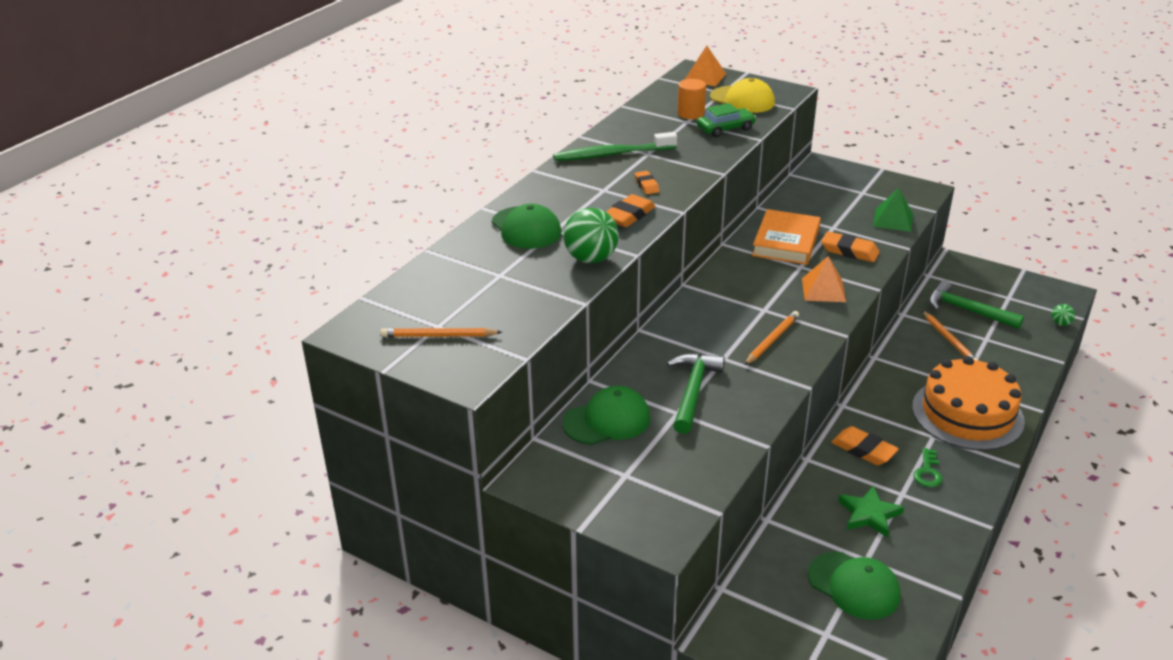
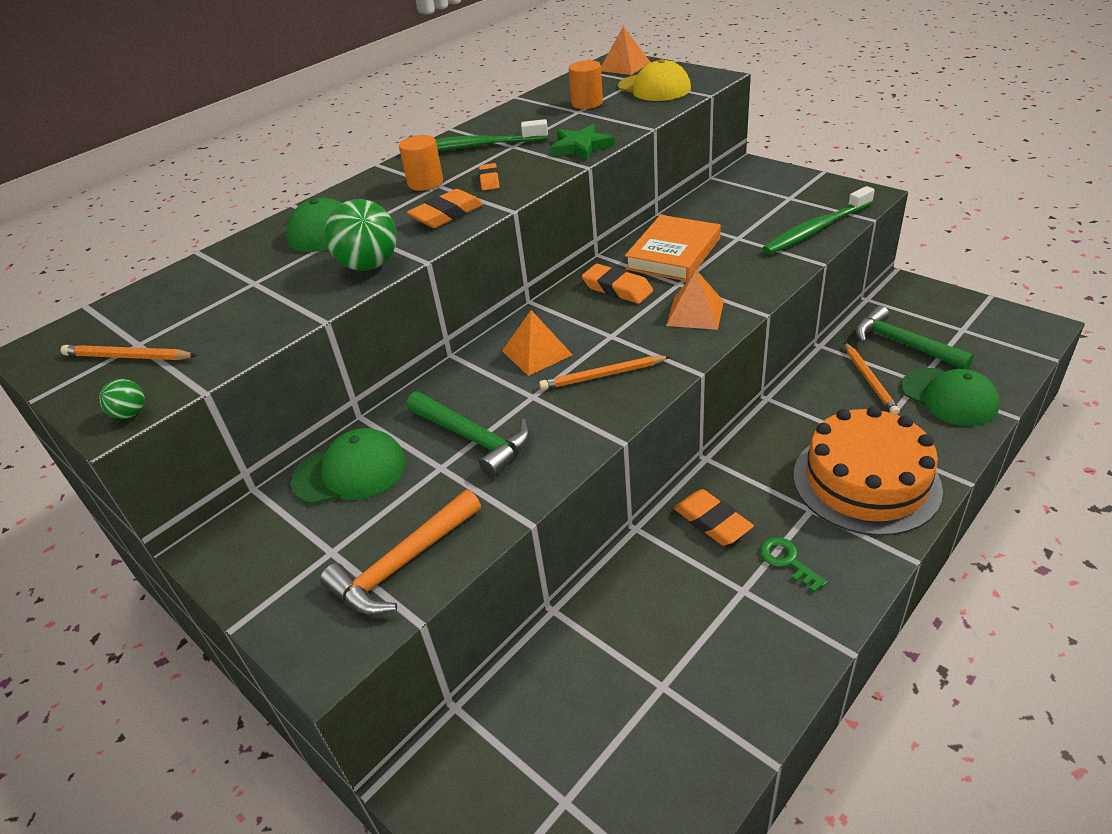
camera: 15 degrees right, 5 degrees up
(591, 187) = (425, 183): none -> orange cylinder
(686, 478) = (402, 564): none -> orange hammer
(693, 391) = (473, 438): green hammer -> green hammer turned 105 degrees clockwise
(710, 325) = (537, 353): none -> orange pyramid
(725, 129) = (617, 118): green car -> none
(772, 340) = (603, 375): orange pencil -> orange pencil turned 150 degrees counterclockwise
(849, 251) = (747, 266): orange eraser -> orange eraser (617, 289)
(854, 586) = (630, 727): green cap -> green cap (949, 397)
(869, 514) = (688, 616): green star -> green star (580, 147)
(893, 220) = (816, 229): green pyramid -> green toothbrush
(927, 472) = (787, 561): green key -> green key turned 120 degrees clockwise
(1060, 324) = (1024, 366): green ball -> green ball (130, 414)

